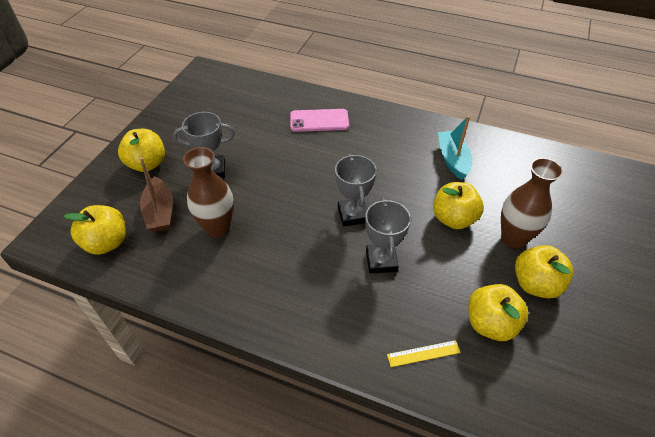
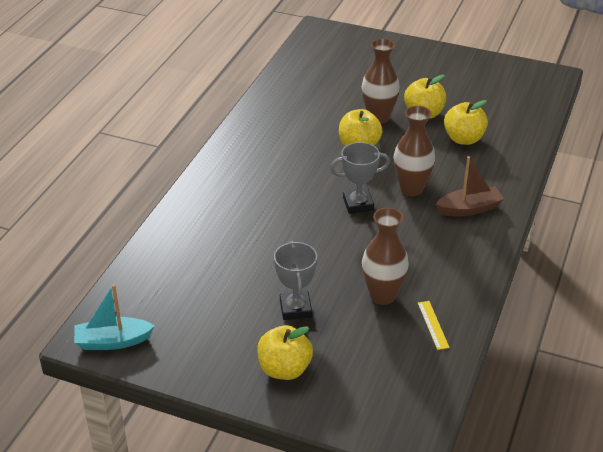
camera: 90 degrees left, 10 degrees down
(107, 242) = (411, 381): yellow apple -> none
(160, 212) = (363, 344): brown boat -> brown boat (469, 209)
(319, 121) = (212, 227): pink phone -> none
(381, 261) = (411, 189): grey trophy -> brown vase
(423, 353) = (496, 172): yellow ruler -> yellow ruler (433, 325)
(453, 160) = (281, 139): turquoise boat -> turquoise boat (113, 341)

